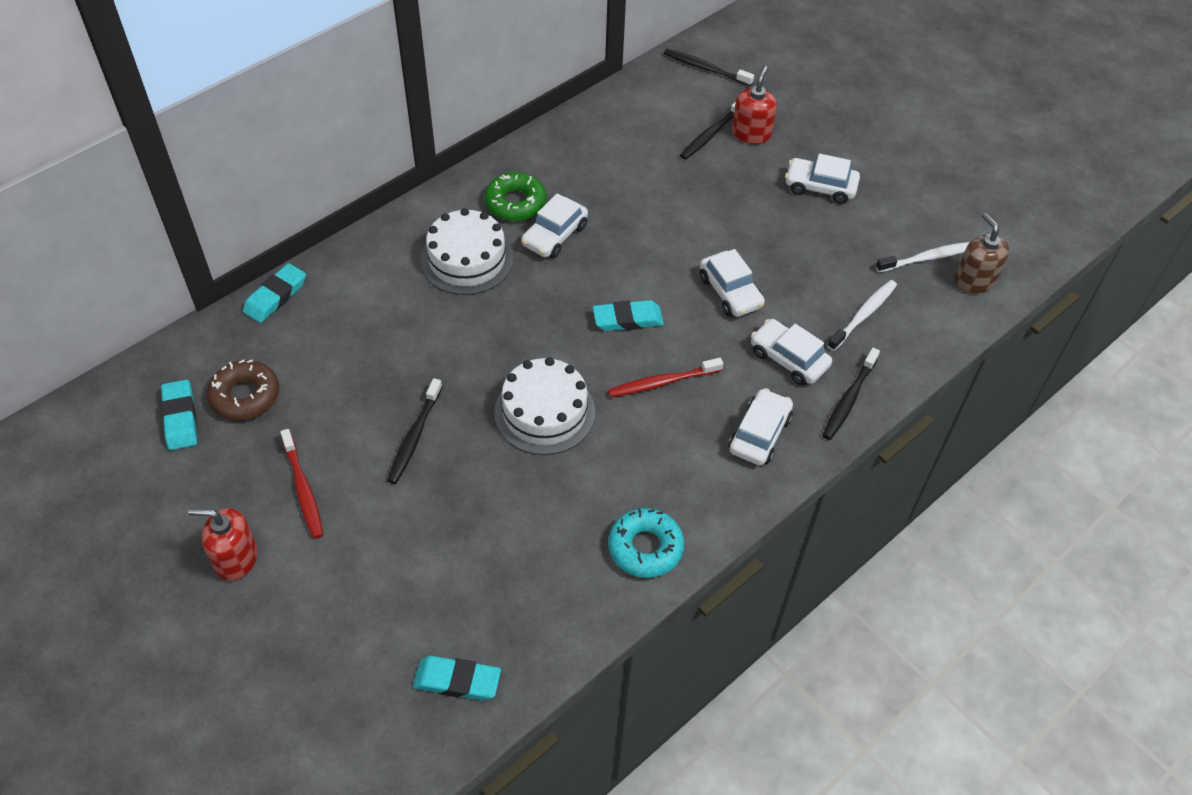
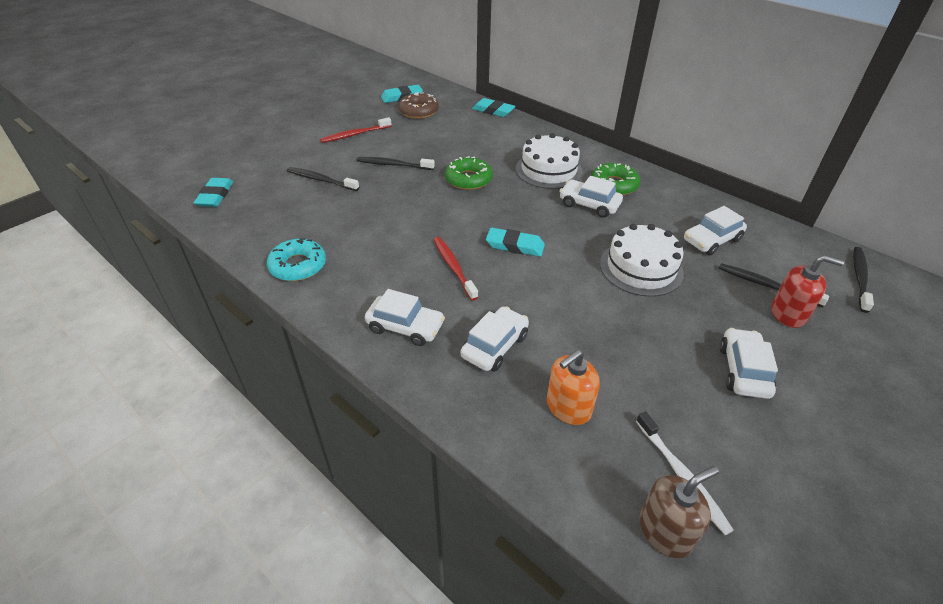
camera: 85 degrees right, 10 degrees down
(236, 558) = (311, 122): red soap dispenser -> none
(473, 349) = (468, 179): none -> green donut
(544, 412) = (417, 212): white cake -> white cake (641, 268)
(627, 319) = (515, 246): turquoise eraser -> turquoise eraser turned 60 degrees counterclockwise
(730, 292) = (565, 304): white car -> white car (711, 240)
(849, 399) = (453, 393): black toothbrush -> black toothbrush (321, 180)
(863, 315) = (568, 407): white toothbrush -> orange soap dispenser

